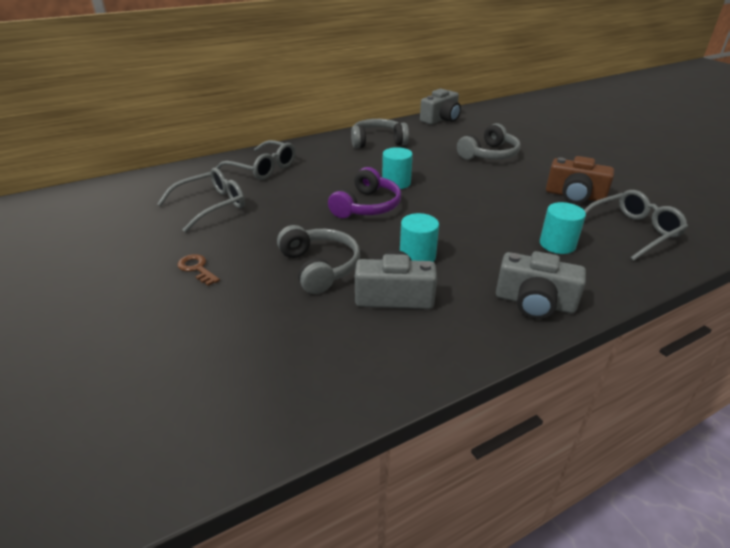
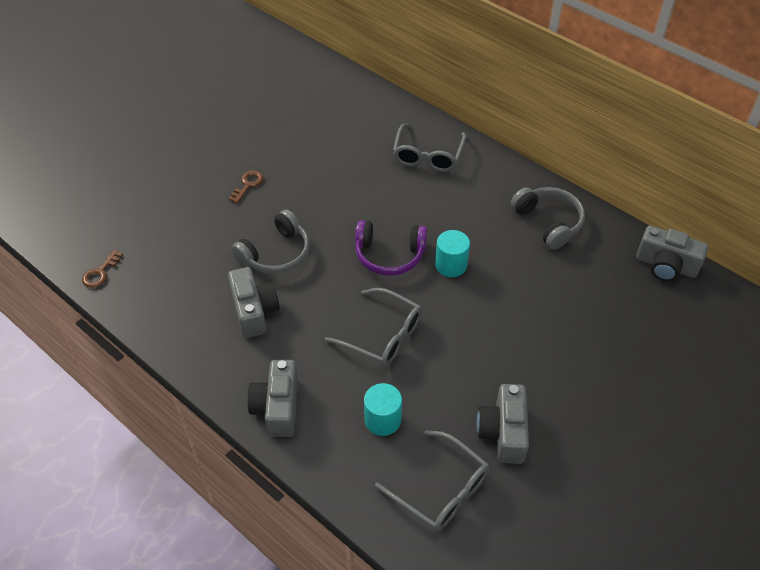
camera: 70 degrees right, 15 degrees up
(210, 206) = (339, 152): grey glasses -> grey glasses (382, 335)
(237, 438) = (100, 273): none -> brown key
(417, 256) = (316, 313): turquoise cylinder -> none
(489, 154) = (576, 335): grey headphones -> none
(574, 196) = (503, 432): brown camera -> grey camera

